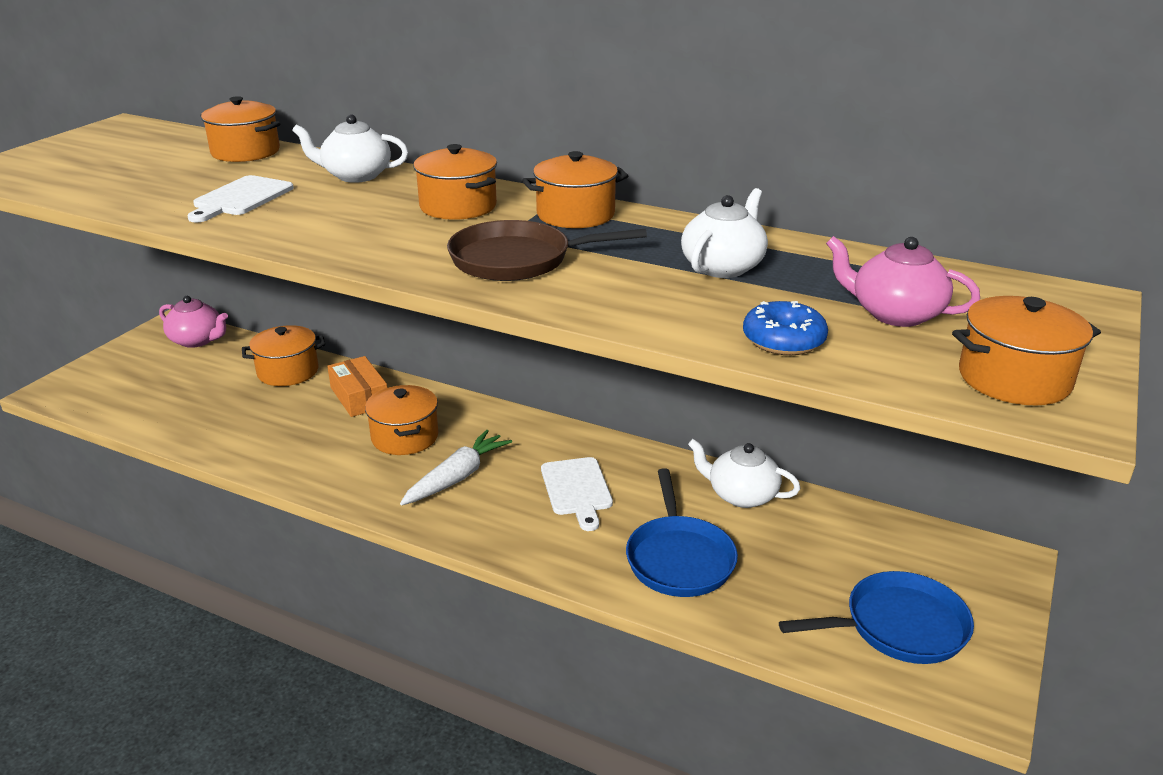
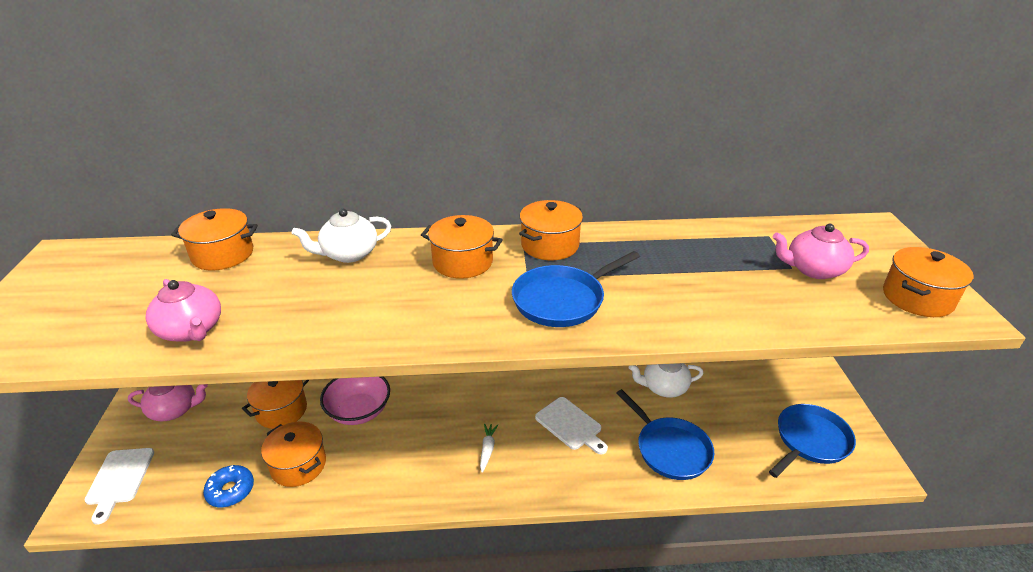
camera: 30 degrees left, 5 degrees up
(150, 196) = (191, 330): none -> pink teapot
(240, 198) = (279, 307): white cutting board -> white cutting board (119, 479)
(359, 397) = (359, 411): orange box -> pink bowl
(405, 437) = (422, 432): orange pot -> orange pot (298, 465)
(457, 477) = (487, 449): white carrot -> white carrot, size x0.56
(517, 260) = (562, 300): brown pan -> blue pan
(723, 267) = (687, 263): white teapot -> none
(783, 340) = (788, 312): blue donut -> blue donut (230, 490)

